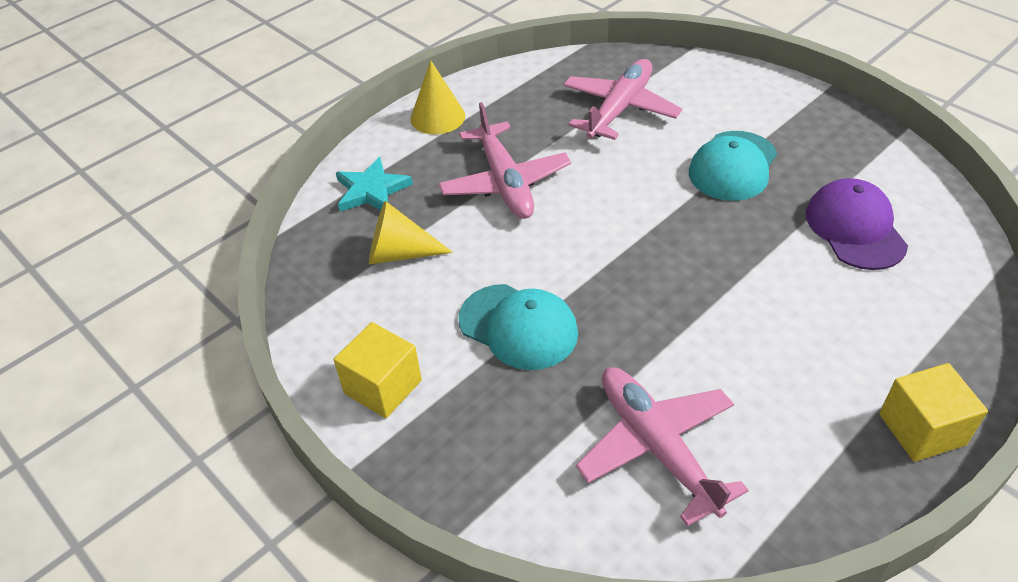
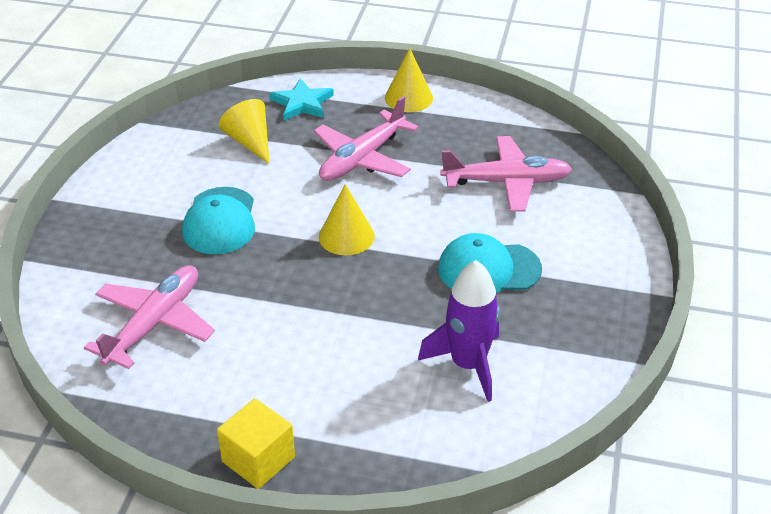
camera: 55 degrees right, 5 degrees down
(383, 387) = (128, 185): yellow cube -> none
(618, 238) = (346, 236): none -> yellow cone
(855, 228) = (468, 364): purple cap -> purple rocket

